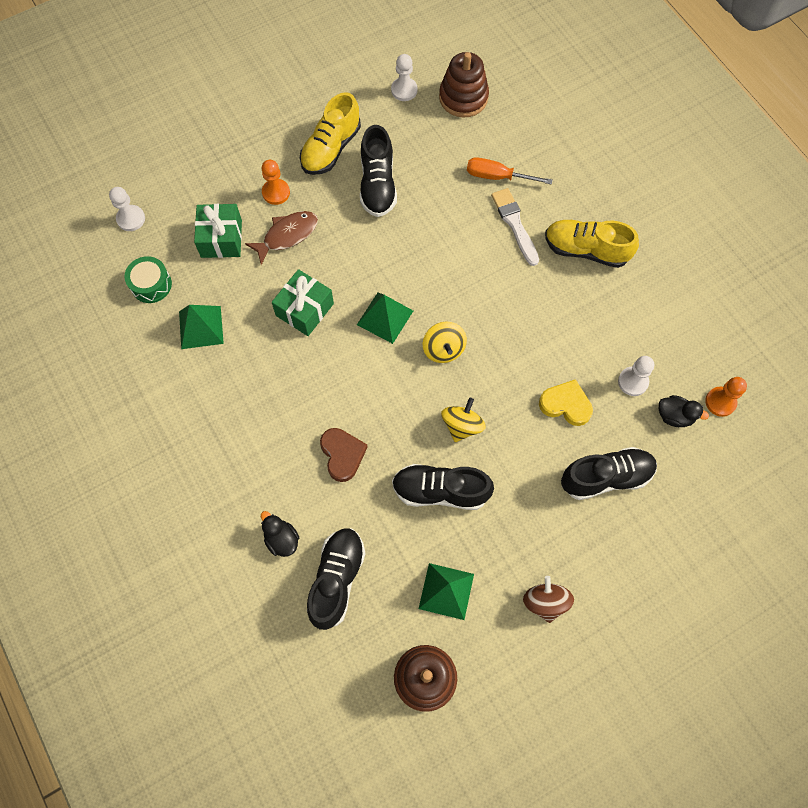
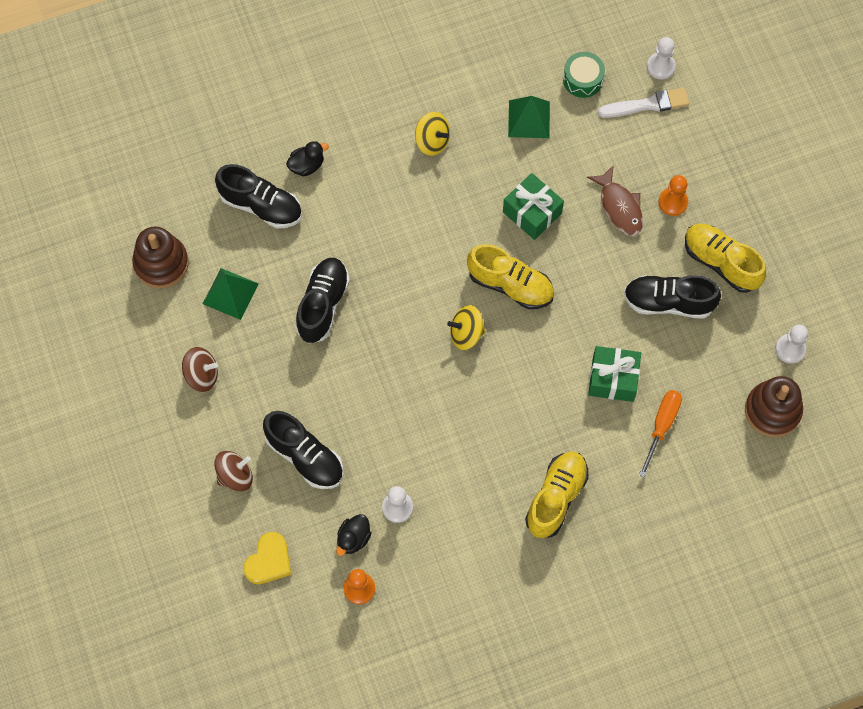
camera: 100 degrees right, 0 degrees up
(221, 238) = (625, 146): green gift -> green gift (613, 379)
(342, 455) = (375, 226): brown heart -> none
(385, 317) = (510, 285): green pyramid -> yellow shoe
(462, 425) = (383, 336): yellow spinning top -> yellow spinning top (432, 141)
(514, 224) = (599, 431): white brush -> white brush (647, 104)
(566, 404) = (386, 436): yellow heart -> yellow heart (269, 561)
(606, 477) = (305, 456): black shoe -> black shoe turned 45 degrees counterclockwise
(644, 542) = (235, 476): none -> brown spinning top

